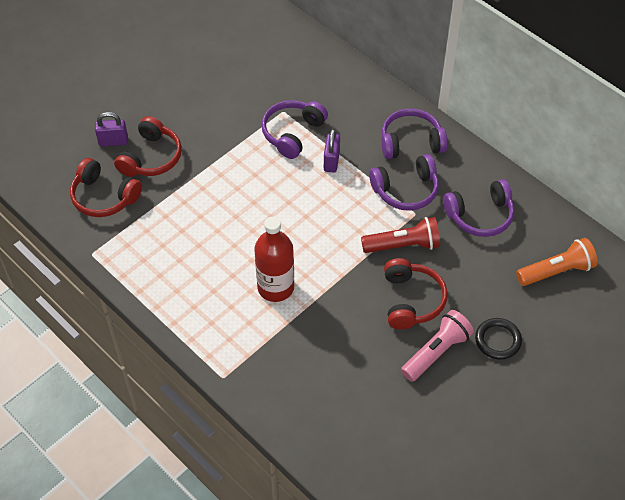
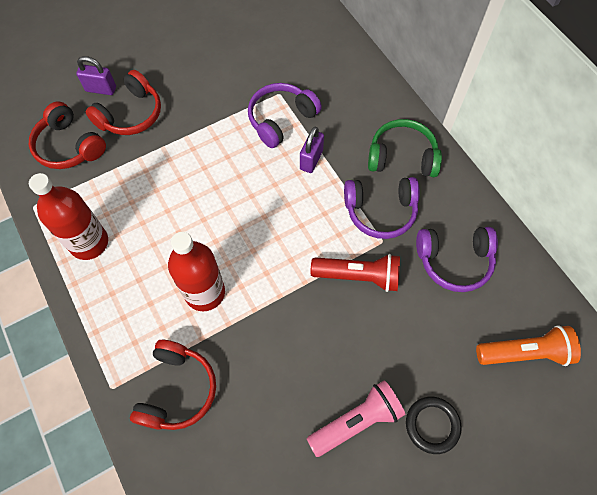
camera: 15 degrees right, 10 degrees up
(157, 272) = (89, 243): none -> red bottle
(411, 142) = (402, 157): purple headphones -> green headphones
(411, 300) = (347, 347): red headphones -> red headphones (177, 390)

